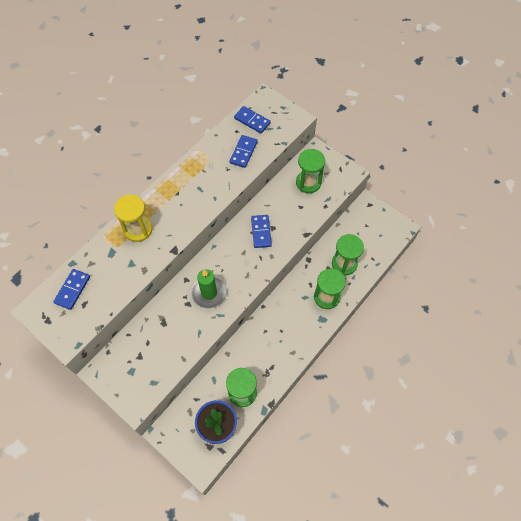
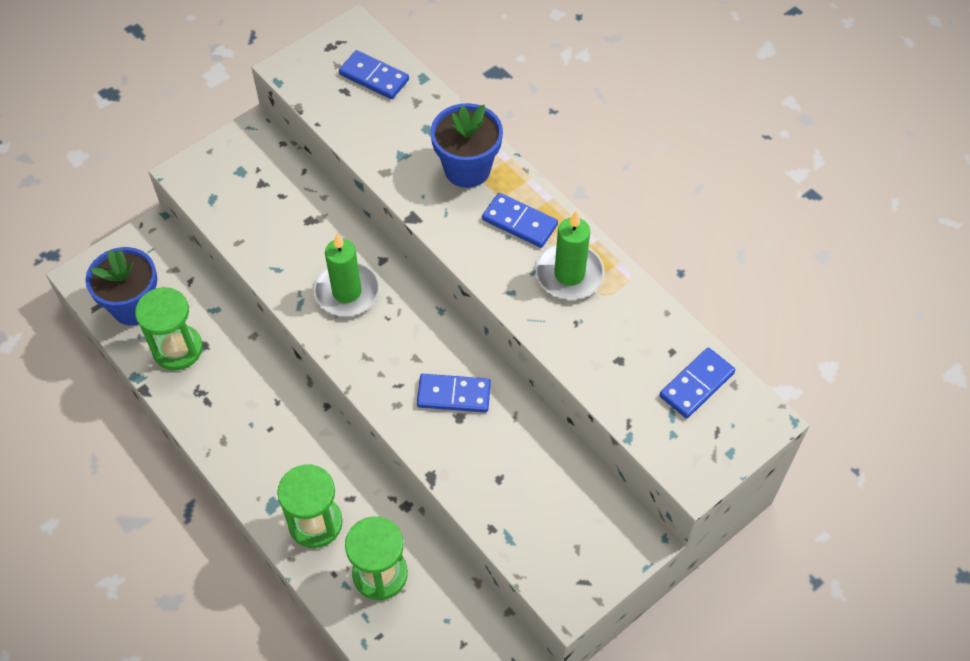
camera: 100 degrees right, 5 degrees down
(138, 229) = (467, 169): yellow hourglass -> blue flower pot
(200, 175) = (569, 274): none -> green candle
(243, 152) = (613, 356): blue domino -> blue domino (519, 222)
(308, 183) = (557, 506): green hourglass -> none

